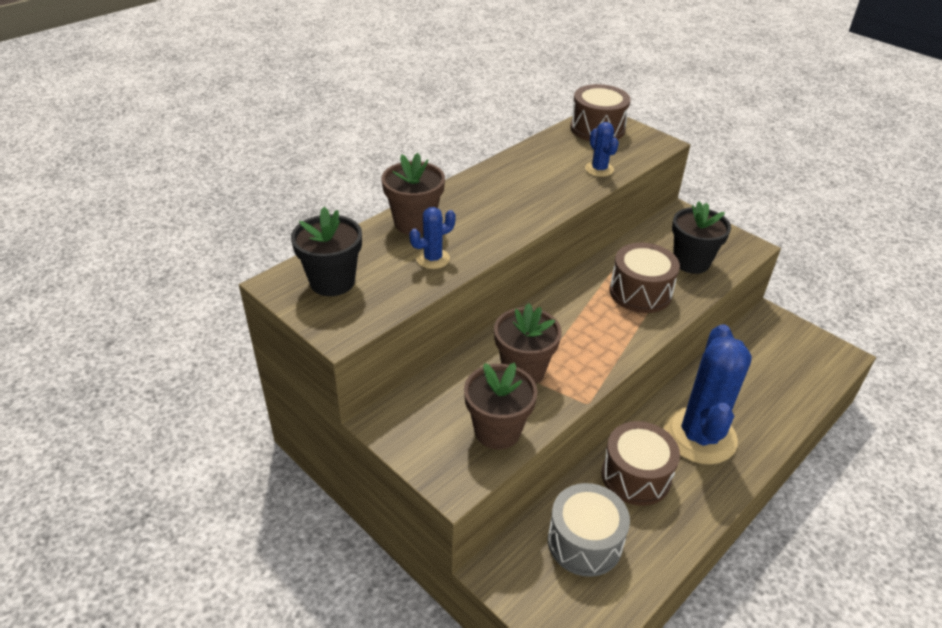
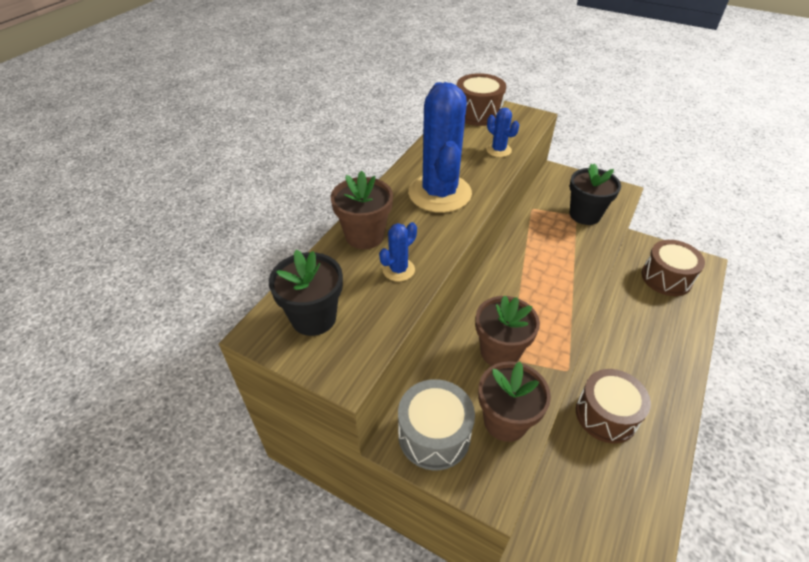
camera: 15 degrees left, 5 degrees up
(584, 542) = (594, 493): grey drum -> grey drum (434, 435)
(640, 292) = (559, 251): brown drum -> brown drum (666, 278)
(699, 436) = (637, 363): blue cactus -> blue cactus (439, 193)

